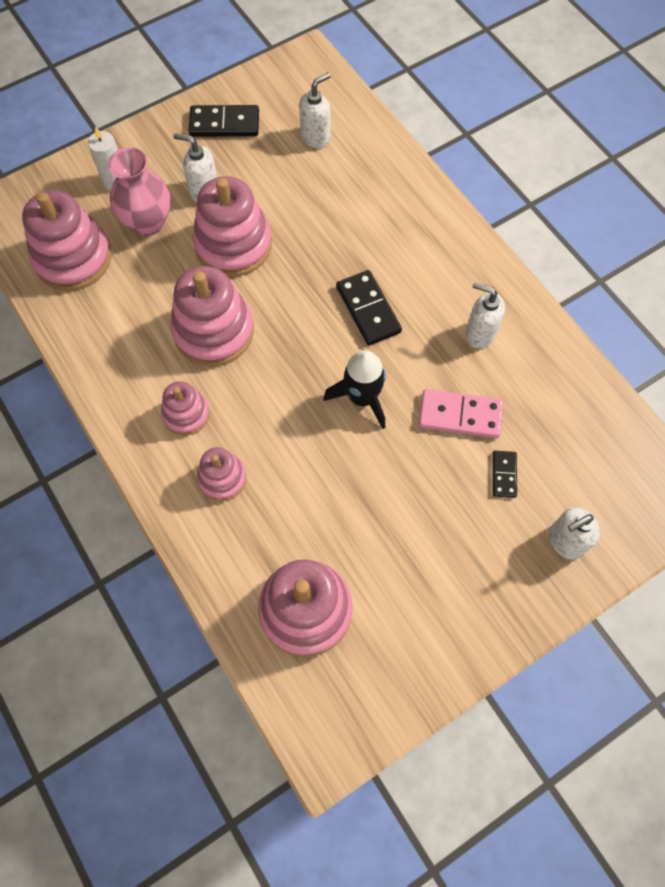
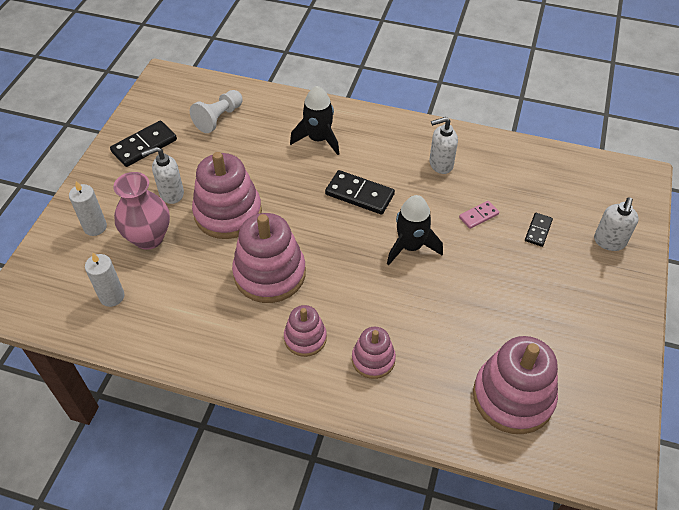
camera: 40 degrees left, 15 degrees down
(73, 258) = (112, 296): pink stacking toy -> white candle
(316, 137) = (219, 118): white soap dispenser -> white pawn
(387, 223) = (318, 139): none -> black rocket
(460, 415) = (478, 216): pink domino -> pink domino, size x0.57
(504, 475) = (538, 231): black domino -> black domino turned 60 degrees clockwise

